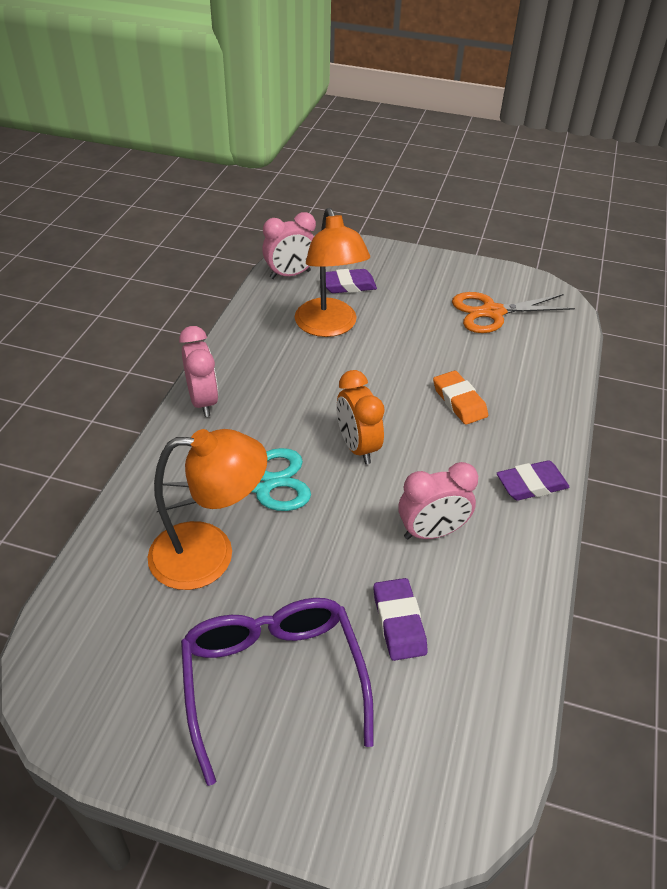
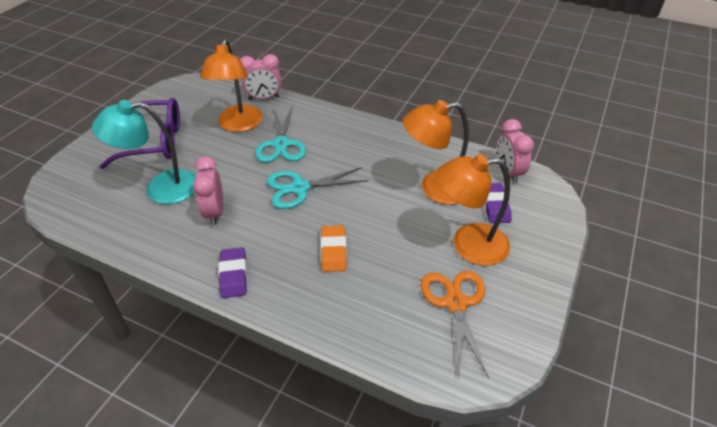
camera: 100 degrees right, 0 degrees up
(203, 401) = (359, 125): pink clock -> pink clock (264, 98)
(357, 447) = (299, 188): orange clock -> turquoise scissors
(399, 622) = (161, 188): purple eraser -> turquoise lamp
(412, 304) = (468, 244): none -> orange lamp
(459, 401) = (333, 251): orange eraser -> orange eraser turned 75 degrees counterclockwise

